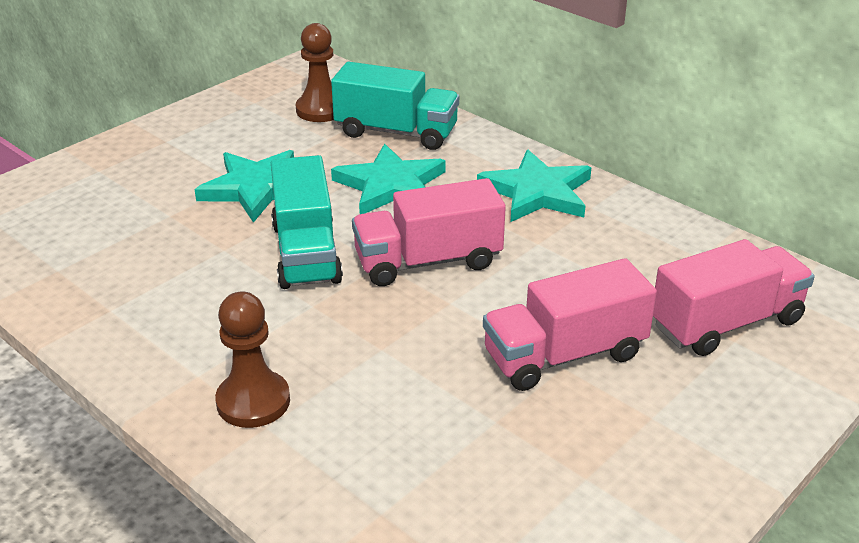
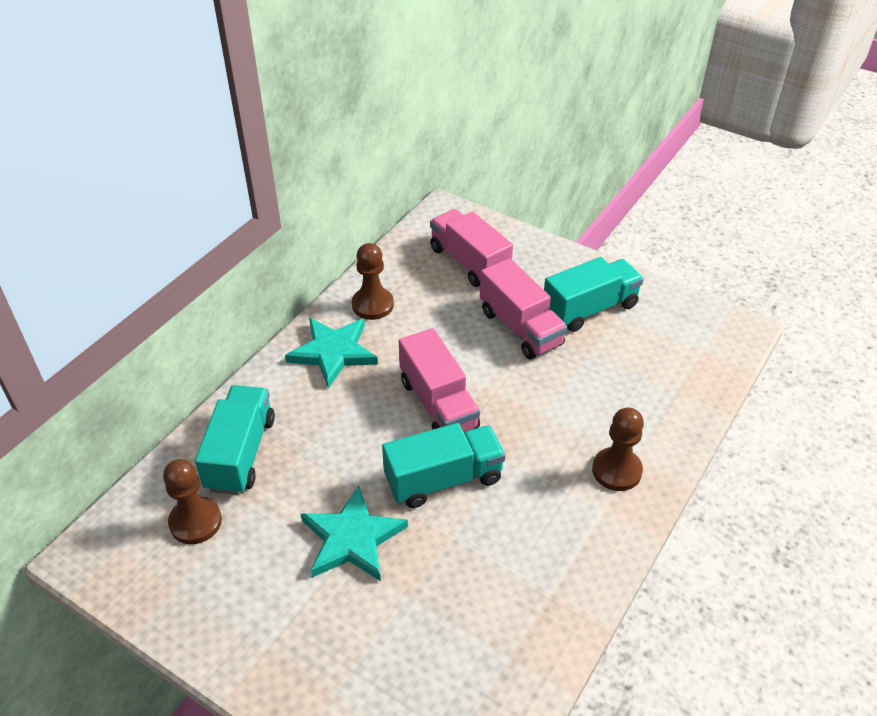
camera: 100 degrees left, 10 degrees up
(391, 185) = (335, 442): turquoise star -> none
(604, 444) = (589, 309): none -> turquoise truck
(626, 226) = (372, 305): none -> brown pawn

